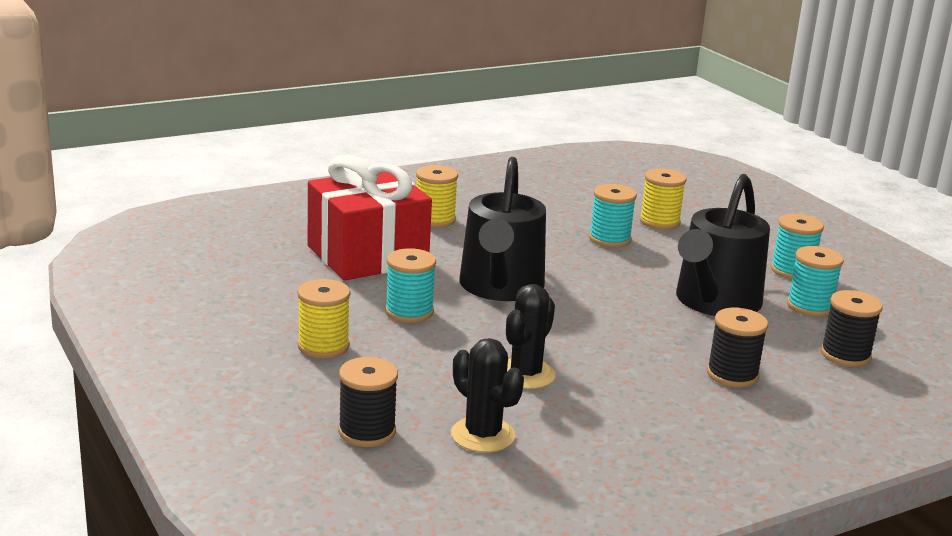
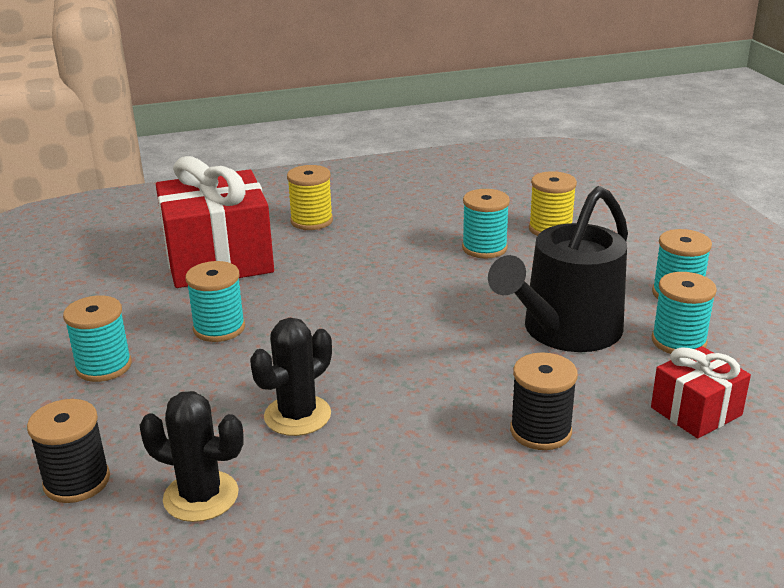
camera: 15 degrees right, 5 degrees up
(323, 346) = (104, 366): yellow spool -> turquoise spool
(483, 435) = (201, 496): black cactus -> black cactus turned 45 degrees counterclockwise
(500, 287) = (333, 302): black watering can -> none
(845, 355) = (696, 411): black spool -> red gift

